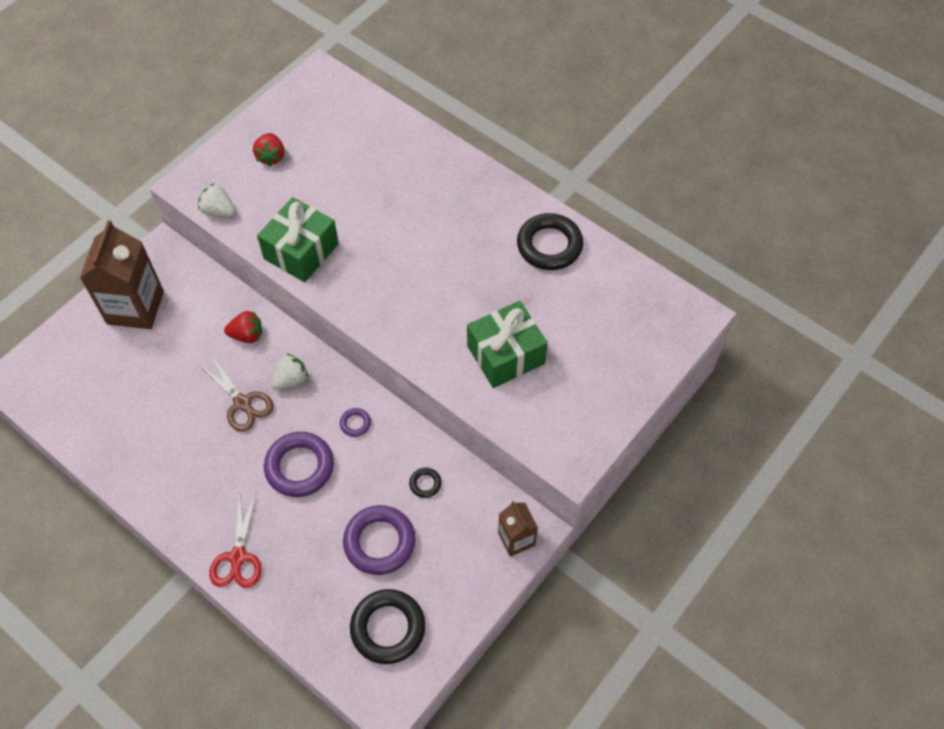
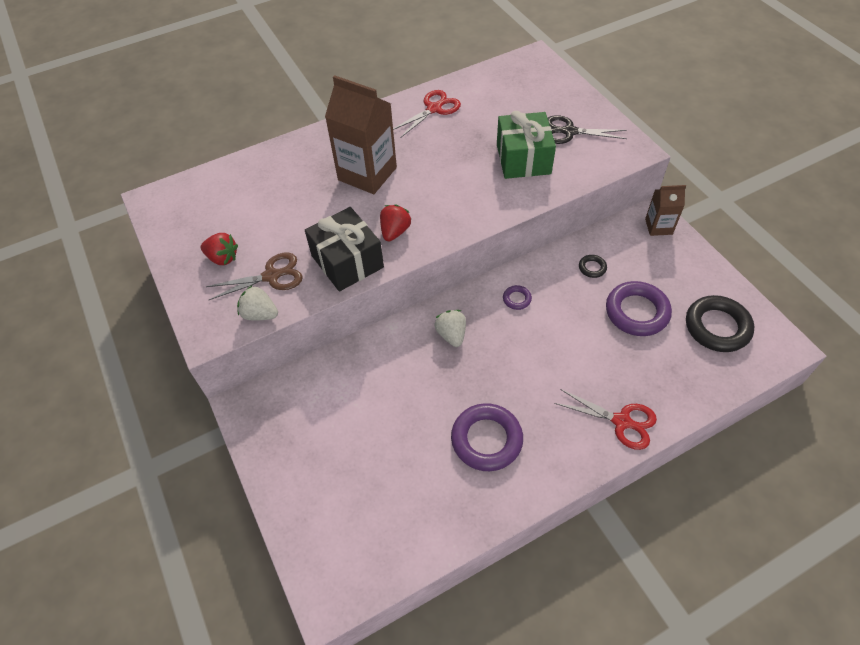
camera: 65 degrees left, 5 degrees down
(135, 307) = (301, 448): brown carton -> brown carton (367, 174)
(219, 211) = (260, 314): white strawberry -> white strawberry turned 60 degrees clockwise
(242, 403) = (459, 378): brown scissors -> brown scissors (271, 276)
(247, 335) = (386, 357): red strawberry -> red strawberry (395, 231)
(299, 467) = (544, 350): purple ring -> purple ring (486, 440)
(301, 251) = (347, 261): green gift -> black gift
(549, 245) = (434, 109): black ring -> red scissors
(572, 388) = (569, 132): none -> black scissors

